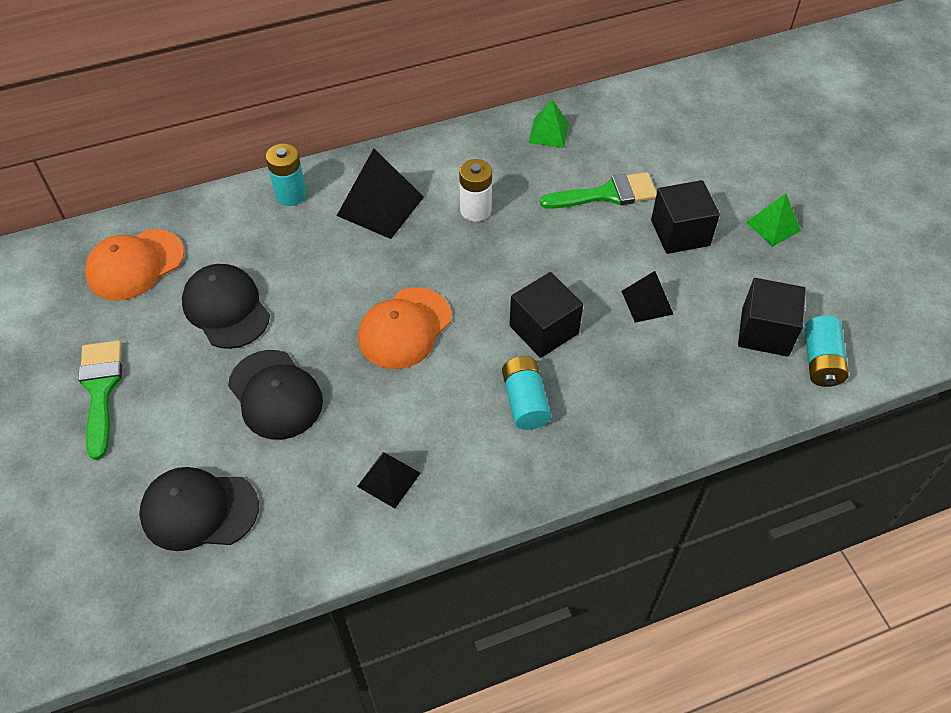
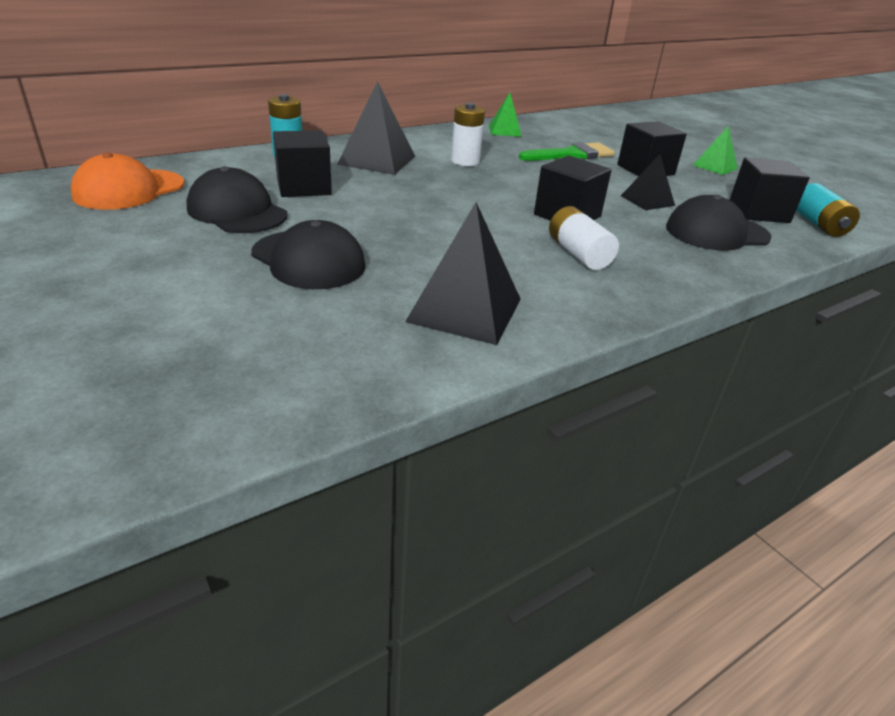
camera: 15 degrees left, 20 degrees down
(101, 390) = (89, 265): green brush -> none
(199, 510) = (233, 347): black cap -> black cap (716, 232)
(294, 263) = (304, 187): none -> black cube
(389, 479) = (465, 310): black pyramid -> black pyramid, size x1.68
(404, 328) = (432, 218): orange cap -> none
(525, 401) = (578, 254): turquoise battery -> white battery

